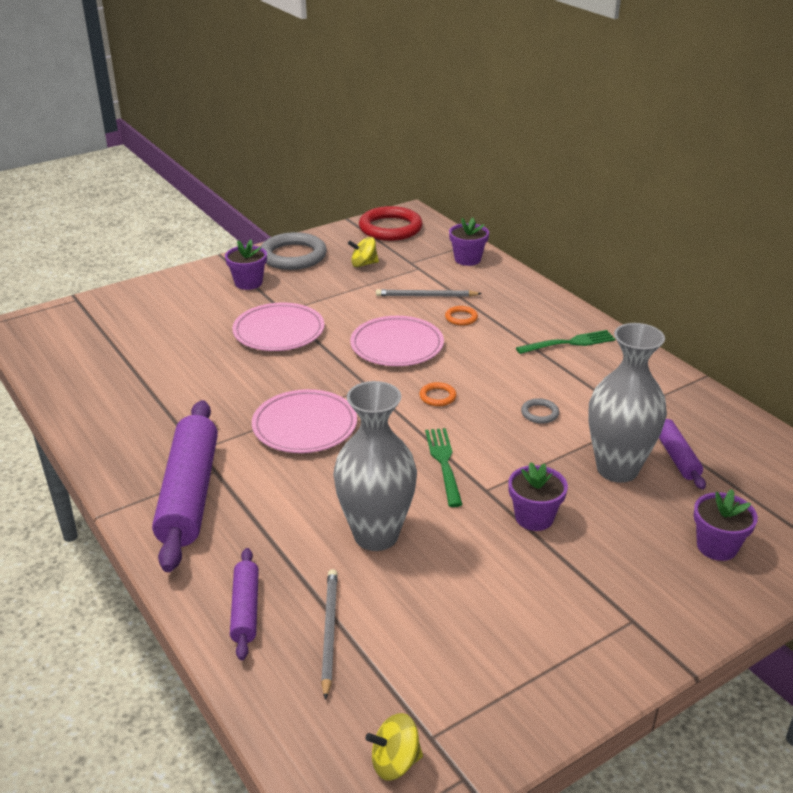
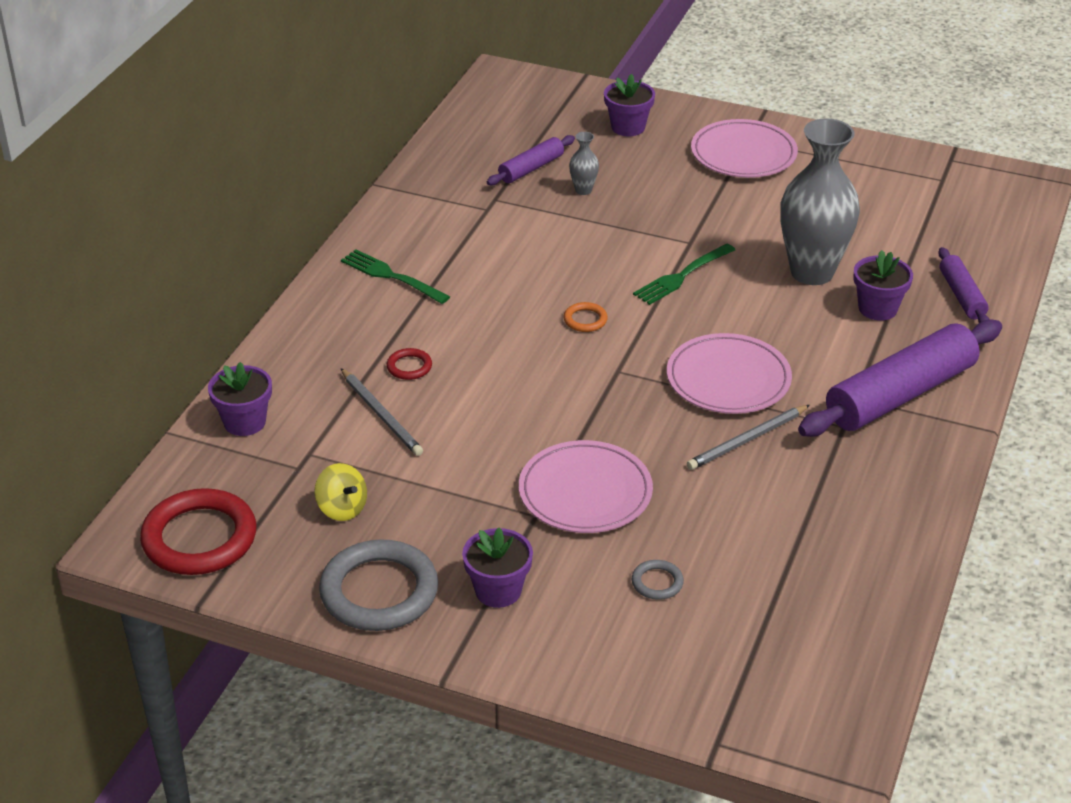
camera: 125 degrees left, 5 degrees up
(246, 609) = (961, 295): purple rolling pin -> purple rolling pin turned 60 degrees counterclockwise
(329, 632) = (926, 250): grey pencil -> grey pencil (747, 440)
(395, 762) = (976, 185): yellow spinning top -> none
(397, 345) = (519, 387): pink plate -> pink plate (743, 154)
(461, 318) = (409, 367): orange ring -> red ring
(534, 517) = (694, 209): purple flower pot -> purple flower pot (877, 308)
(539, 413) = (545, 252): grey ring -> grey ring (657, 582)
(617, 469) = (583, 190): grey vase -> grey vase, size x0.41

